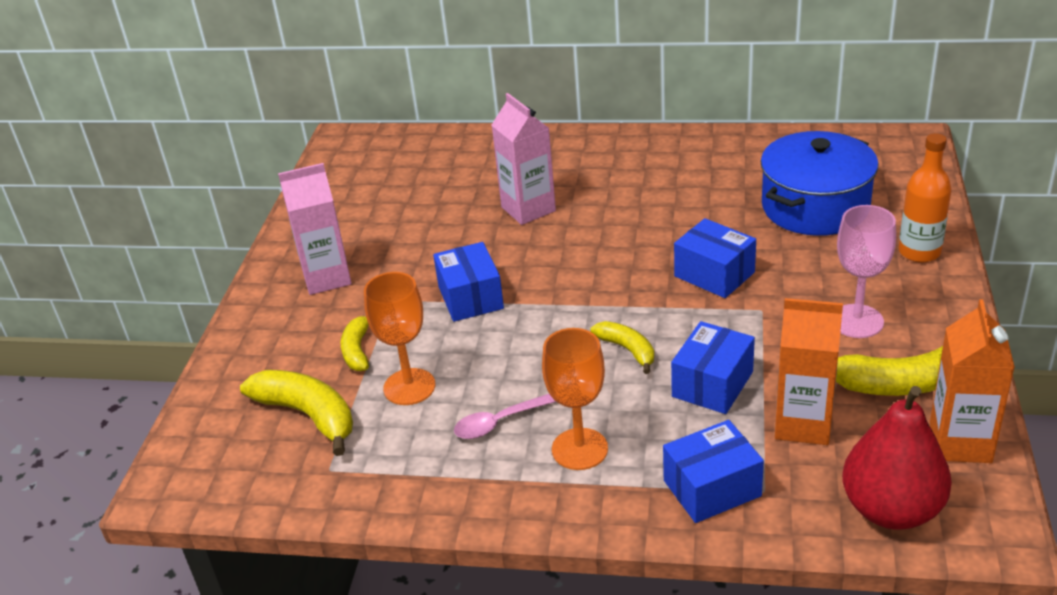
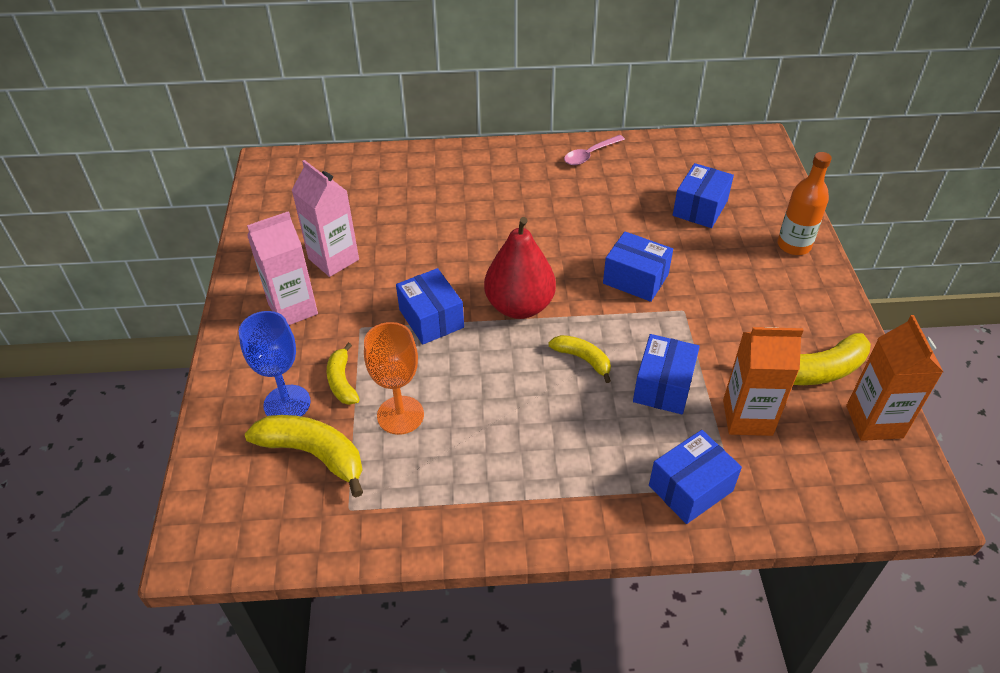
camera: 15 degrees left, 10 degrees up
(294, 366) = (287, 403): none -> blue goblet
(501, 421) = (493, 442): pink spoon -> pink spoon (590, 155)
(528, 209) = (458, 225): pink carton -> pink carton (333, 259)
(579, 449) = (569, 462): orange goblet -> none
(815, 207) = (700, 208): blue pot -> blue box
(857, 321) = (763, 315): pink goblet -> none
(891, 509) = (839, 491): red pear -> red pear (519, 306)

